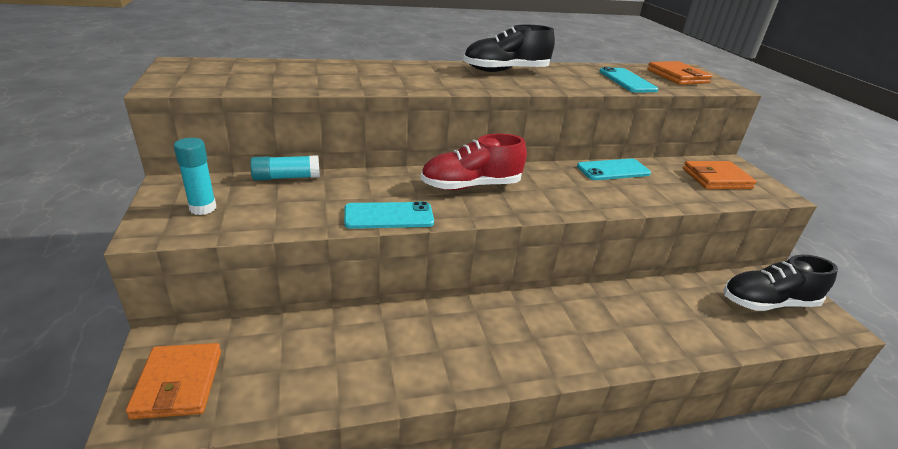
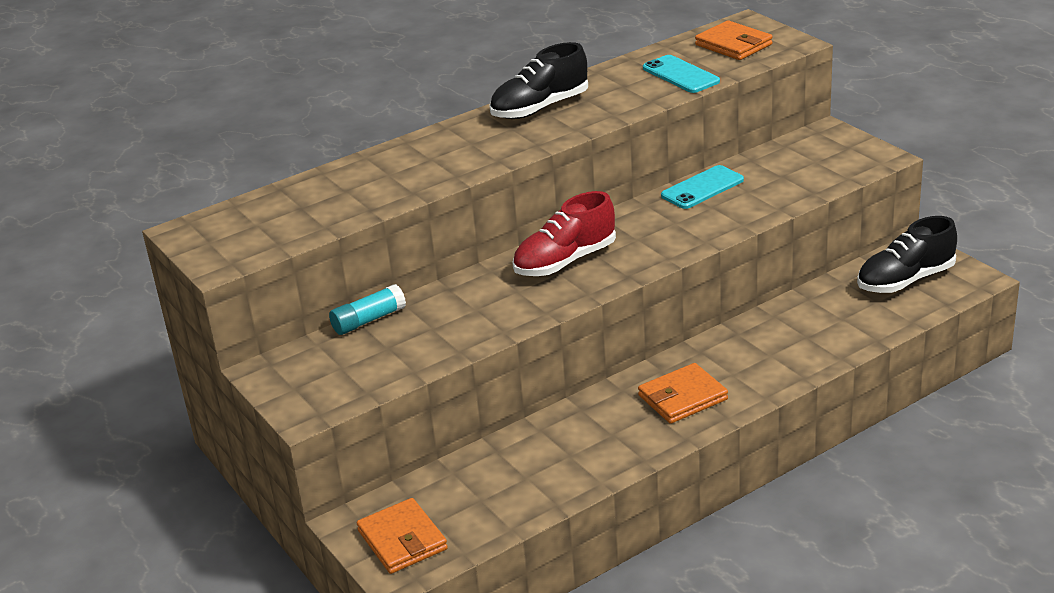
camera: 15 degrees left, 0 degrees up
(203, 208) = (325, 379): turquoise glue stick -> none
(389, 216) = (510, 322): turquoise phone -> none
(716, 179) = (815, 160): orange wallet -> orange wallet (682, 398)

